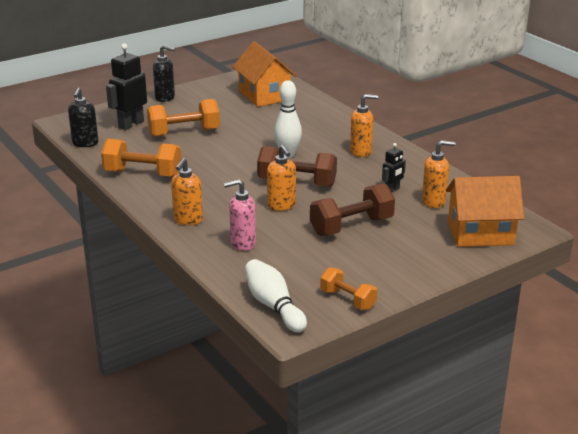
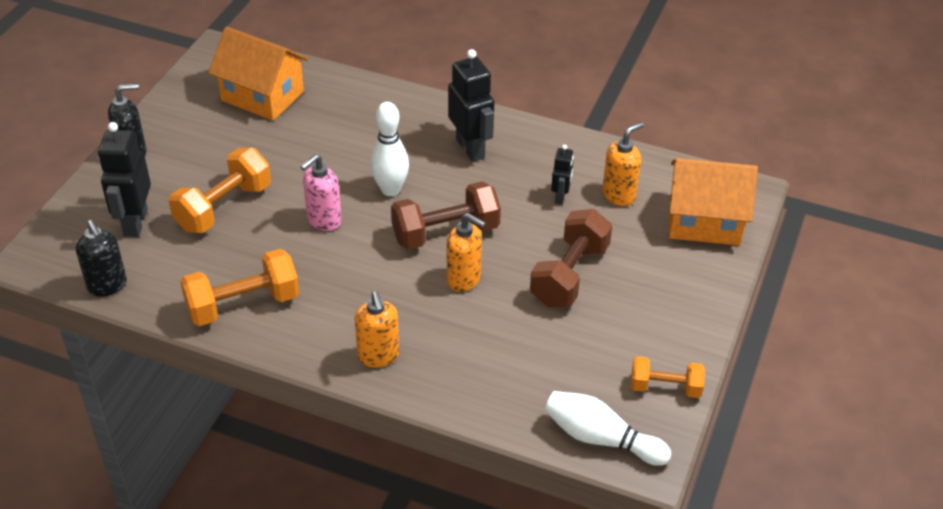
camera: 35 degrees left, 15 degrees up
(242, 243) = (478, 362): pink soap dispenser -> pink soap dispenser (323, 220)
(361, 152) = (470, 148): orange soap dispenser -> black robot
(480, 233) = (704, 221): orange house -> orange house turned 45 degrees clockwise

